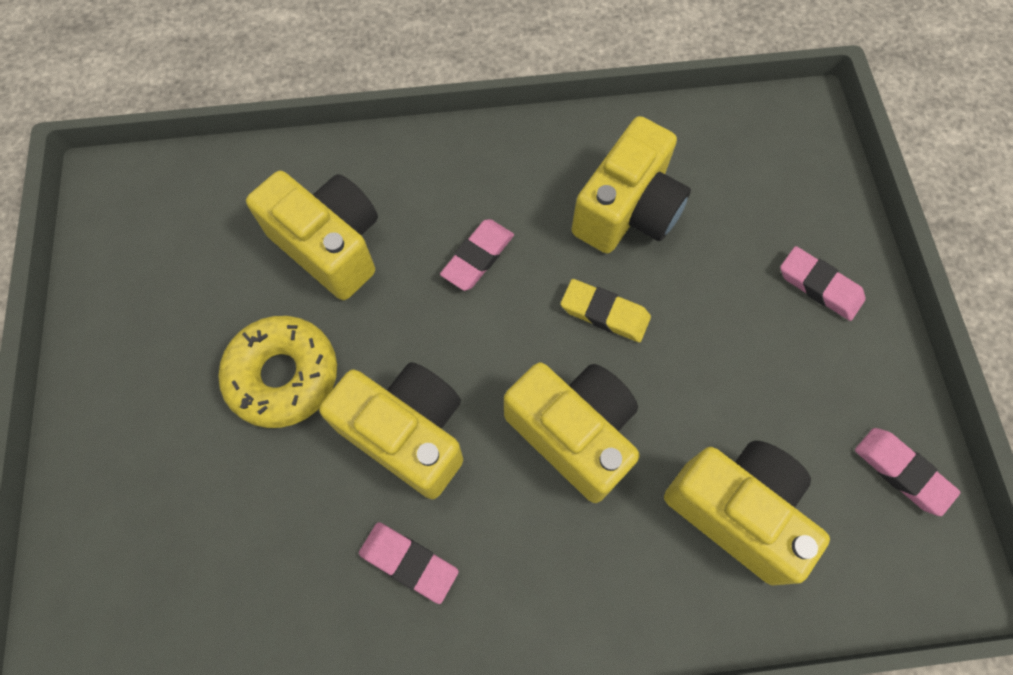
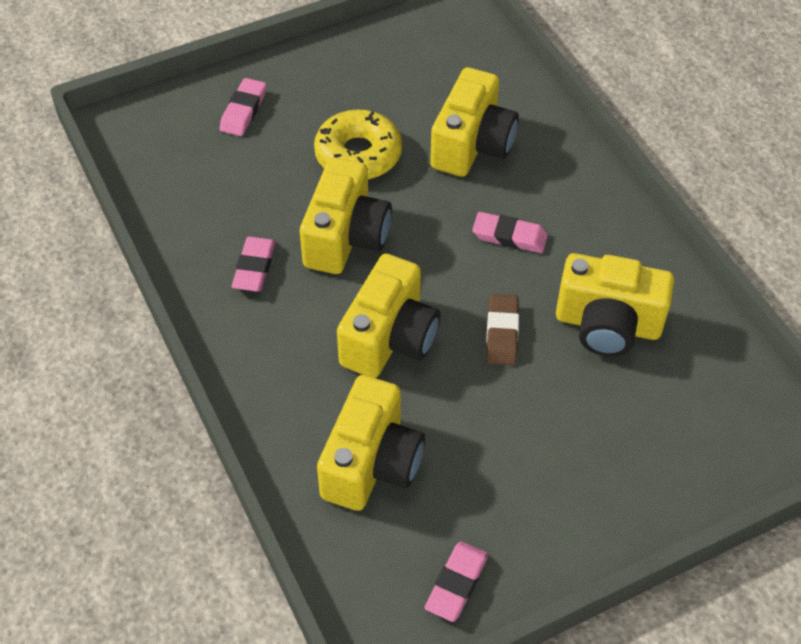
camera: 70 degrees right, 15 degrees down
(604, 313) = (502, 333): yellow eraser -> brown eraser
(819, 286) = (609, 487): pink eraser -> pink eraser (243, 111)

